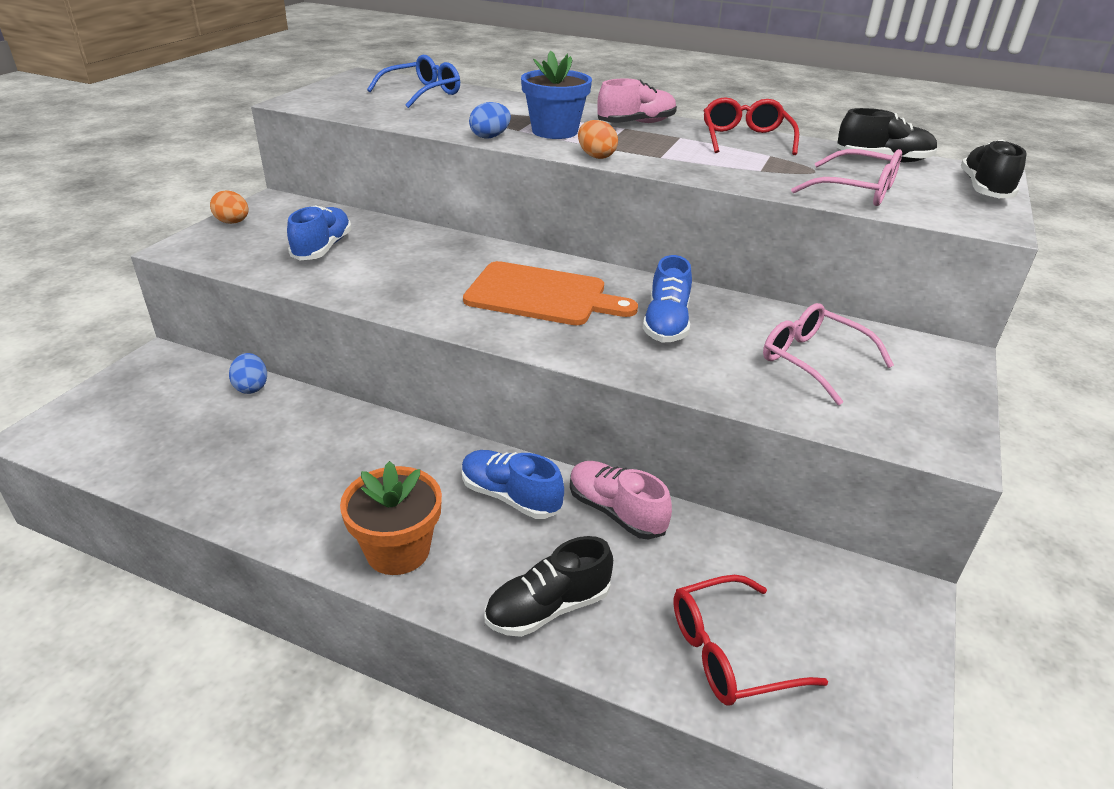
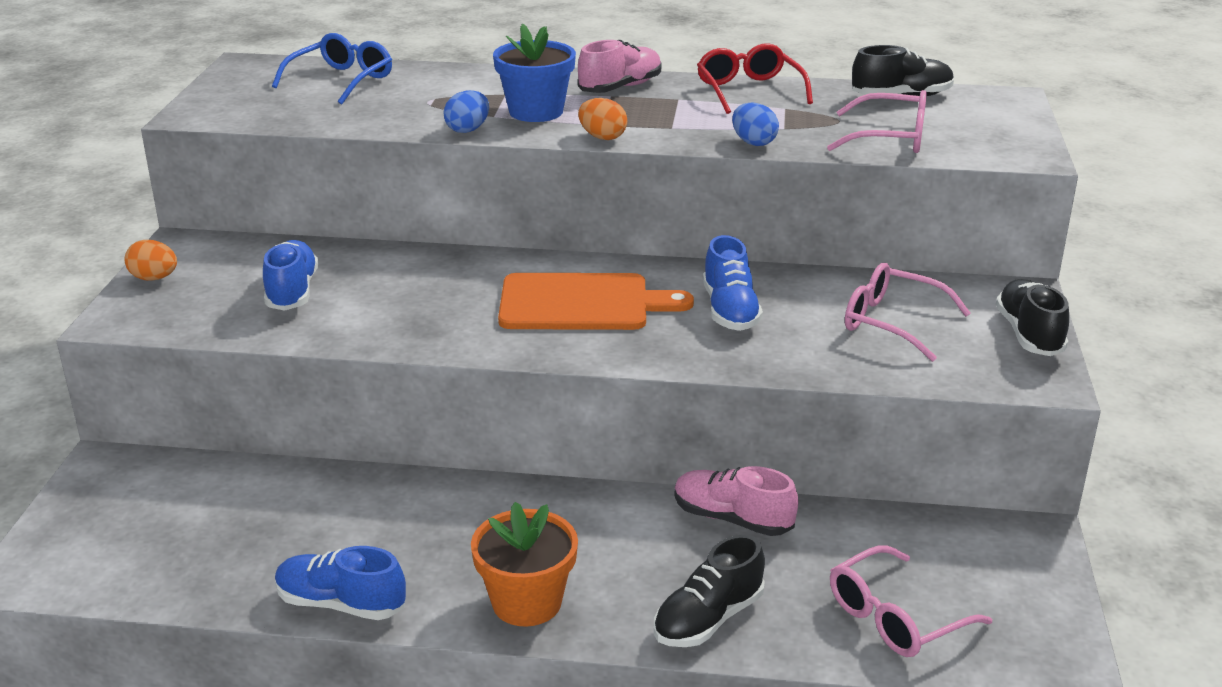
camera: 15 degrees left, 5 degrees down
(251, 387) = (248, 474): blue egg -> blue egg (753, 142)
(510, 497) = (616, 527): blue shoe -> blue shoe (341, 604)
(729, 652) = (895, 617): red glasses -> pink glasses
(984, 189) = (1011, 117): black shoe -> black shoe (1029, 334)

